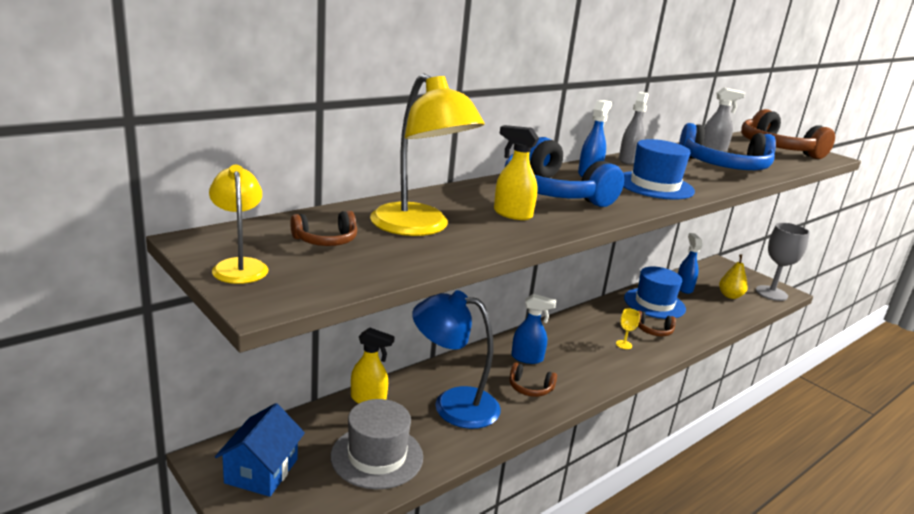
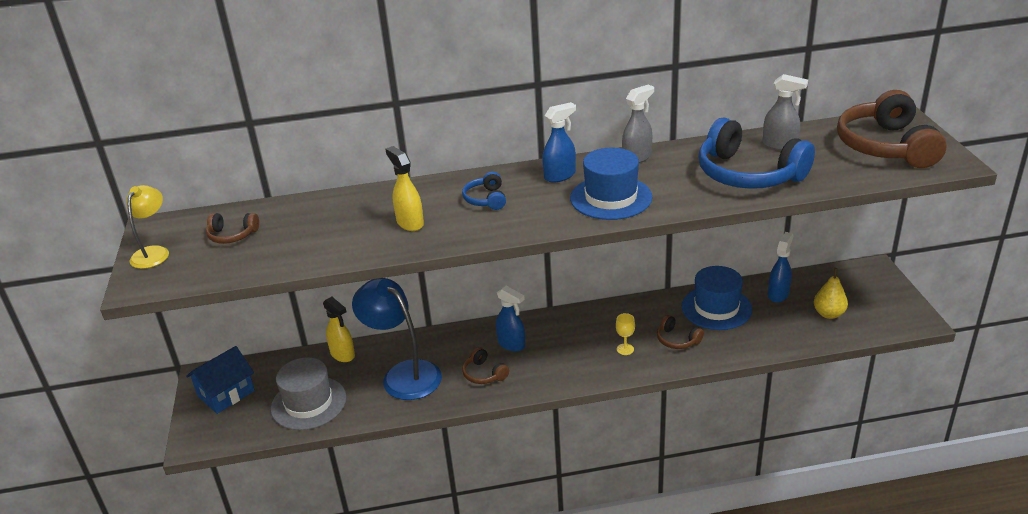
camera: 35 degrees right, 10 degrees up
(419, 227) = (314, 230): yellow lamp -> none
(554, 193) = (486, 199): blue headphones -> blue headphones, size x0.46
(771, 293) = (894, 319): grey goblet -> none

